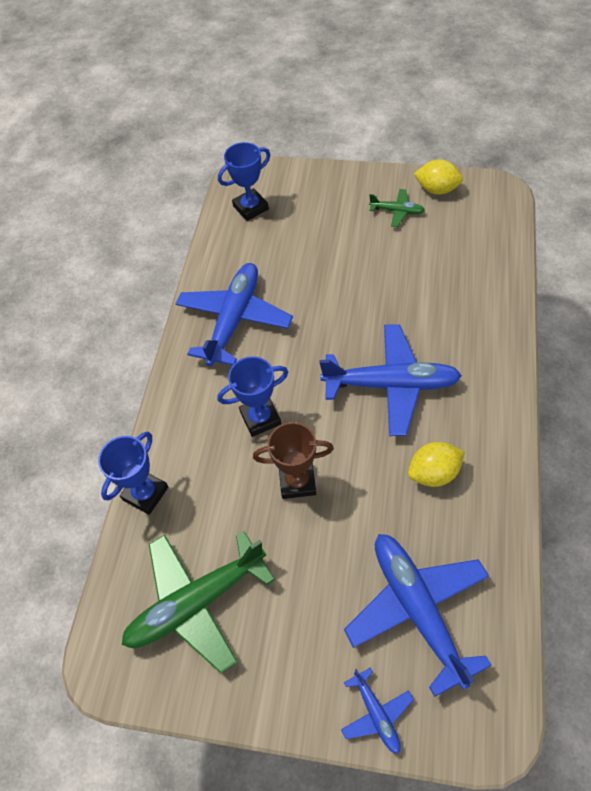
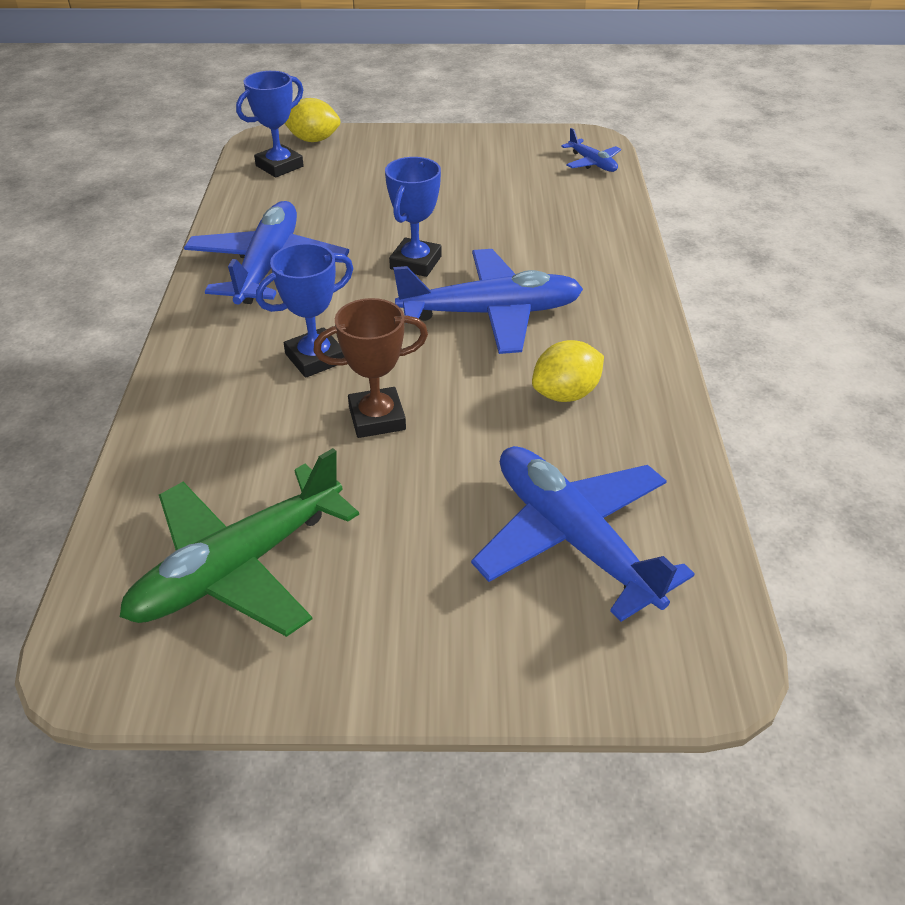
camera: 15 degrees left, 15 degrees down
(145, 493) = (149, 450): blue trophy -> blue trophy (415, 263)
(376, 714) = (537, 668): blue plane -> blue plane (592, 163)
(397, 211) = (469, 161): green plane -> none
(437, 190) = (515, 142): yellow lemon -> yellow lemon (313, 140)

